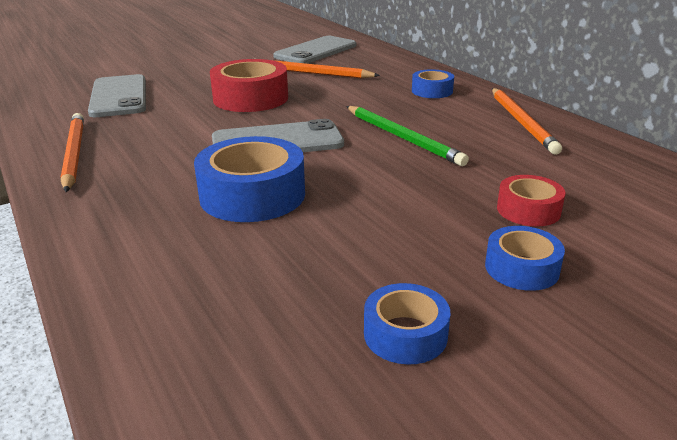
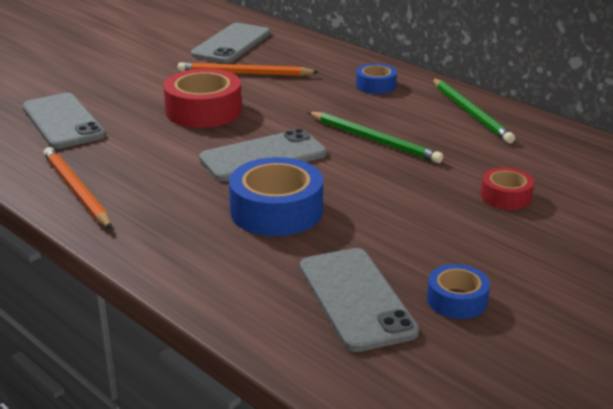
camera: 15 degrees left, 0 degrees up
(274, 311) = (356, 299): none -> grey phone
(521, 268) = (517, 243): blue tape -> none
(522, 122) = (471, 113): orange pencil -> green pencil

